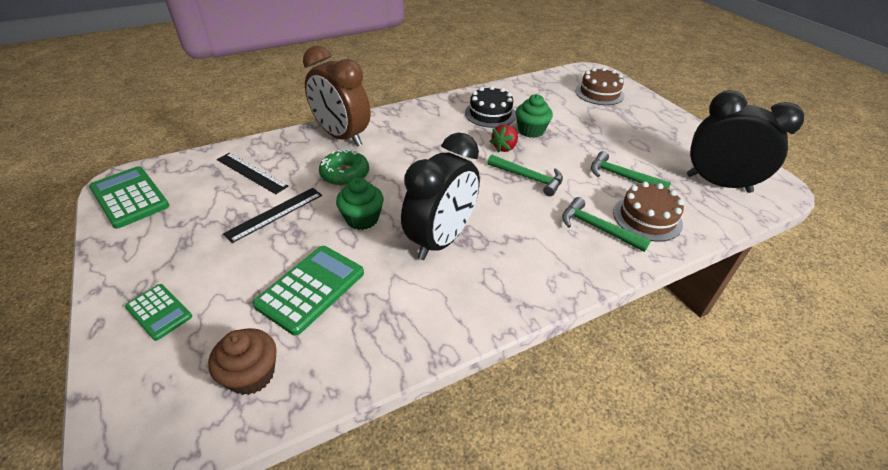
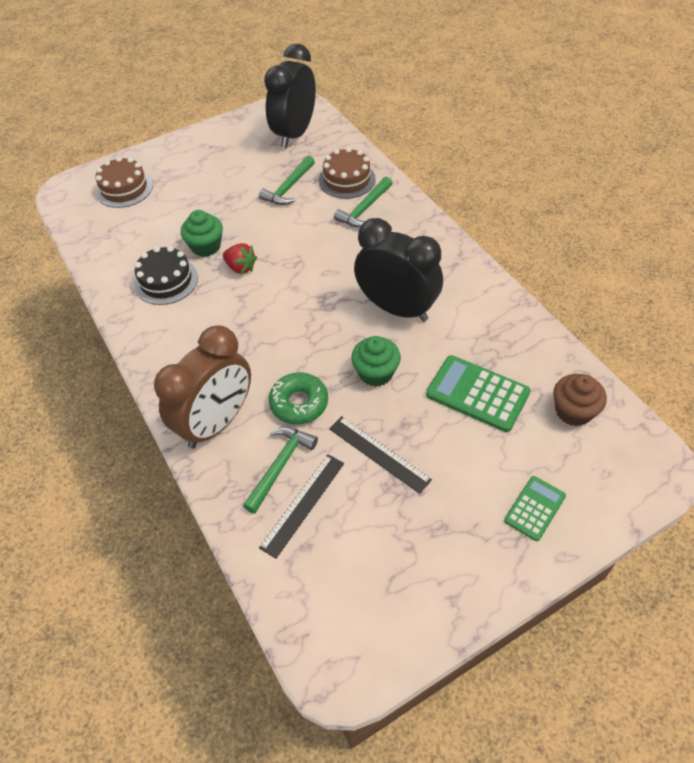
camera: 90 degrees left, 10 degrees up
(130, 197) = (369, 635): green calculator -> none
(528, 178) = (295, 250): green hammer -> green hammer (280, 466)

